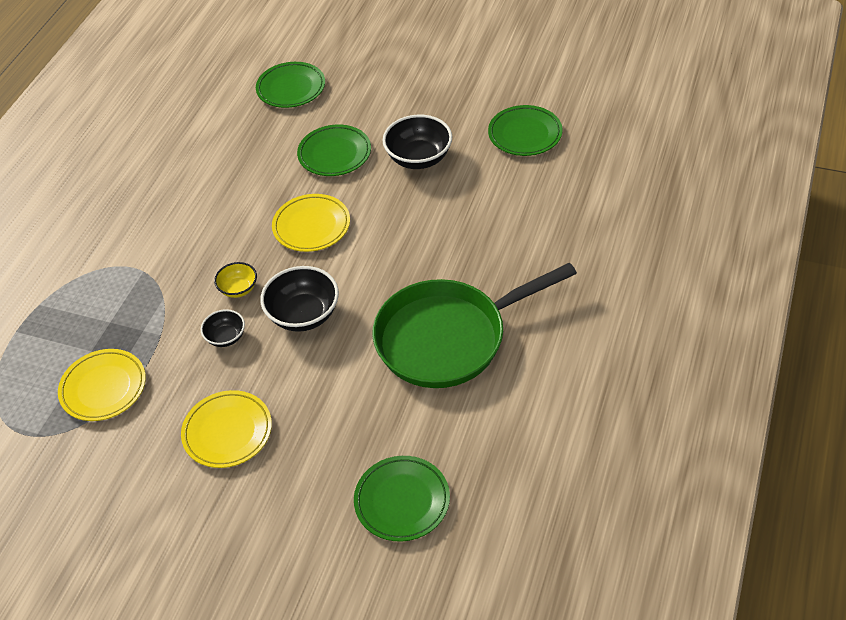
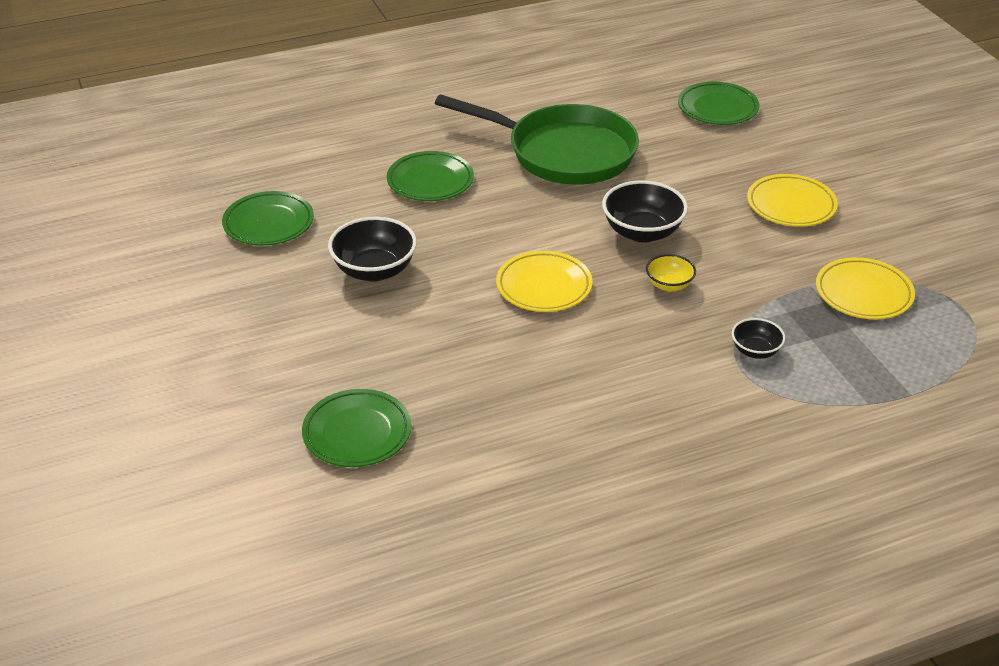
camera: 135 degrees left, 10 degrees down
(226, 337) = (722, 259): black bowl -> black bowl (755, 351)
(334, 154) = (430, 330): green plate -> green plate (430, 181)

